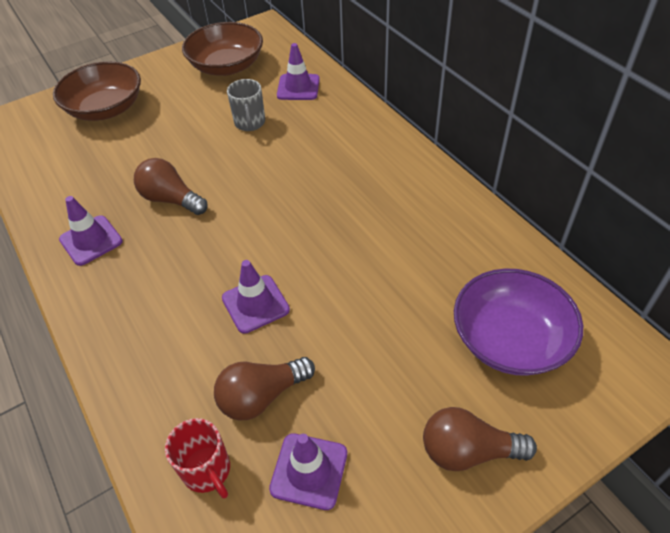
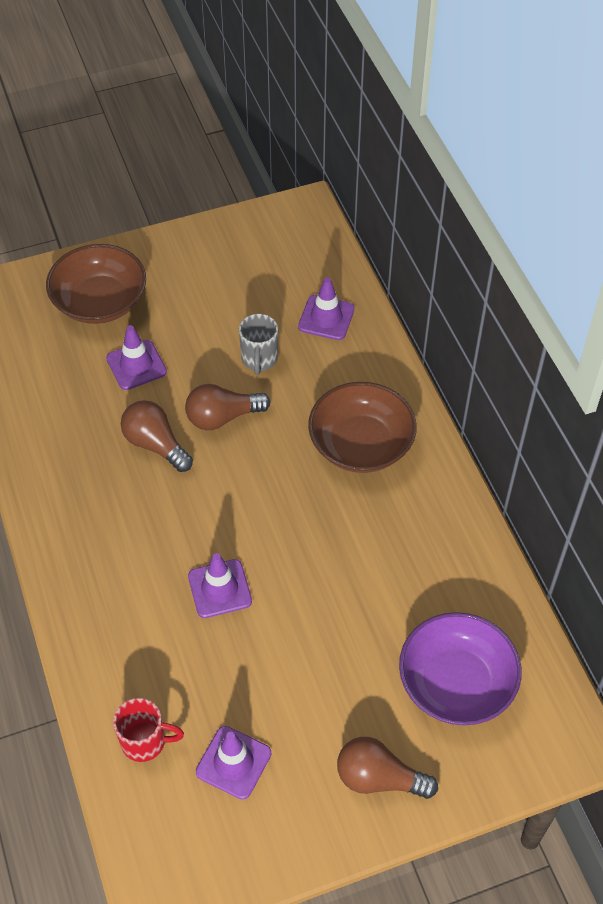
camera: 10 degrees right, 5 degrees up
(91, 240) = (66, 477): purple traffic cone -> purple traffic cone (136, 365)
(207, 471) = (145, 742): red mug -> red mug turned 60 degrees counterclockwise
(227, 66) = (249, 266): brown bowl -> brown bowl (361, 444)
(261, 396) = (206, 685): brown light bulb -> brown light bulb (222, 417)

